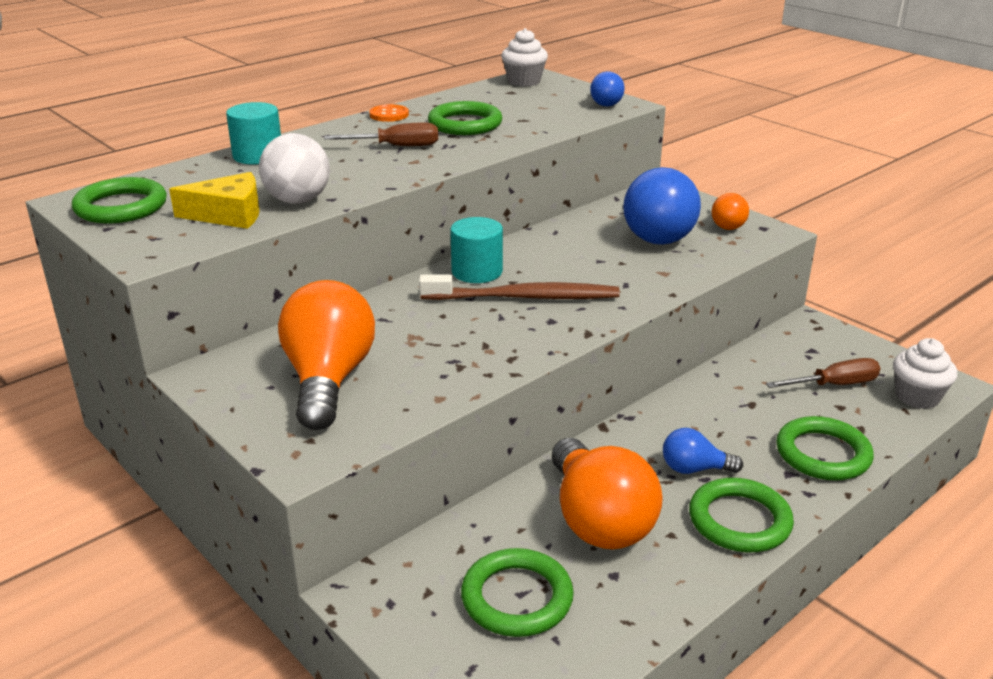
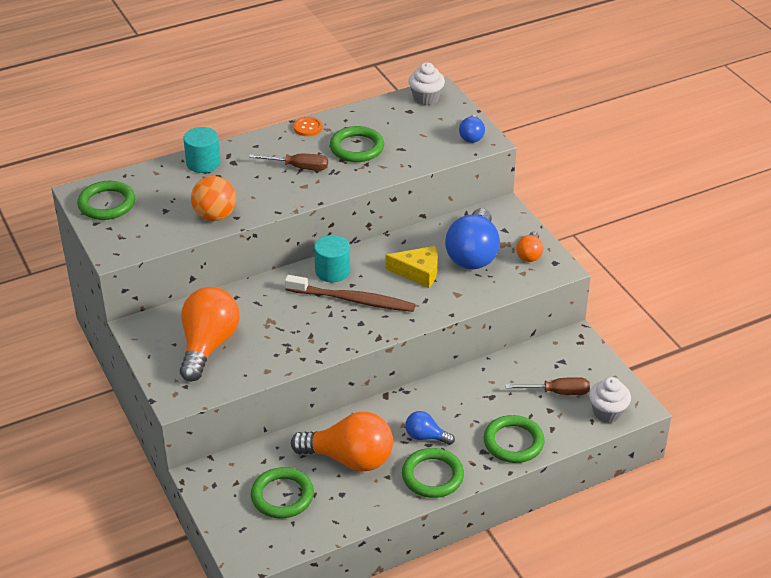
camera: 15 degrees right, 10 degrees up
(229, 214) = (169, 222): yellow cheese -> yellow cheese (418, 272)
(298, 200) = (215, 216): white ball -> orange ball
(598, 520) = (350, 459): orange light bulb -> orange light bulb turned 75 degrees counterclockwise

